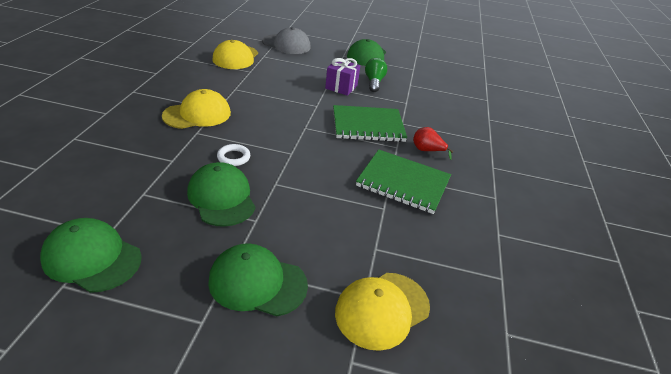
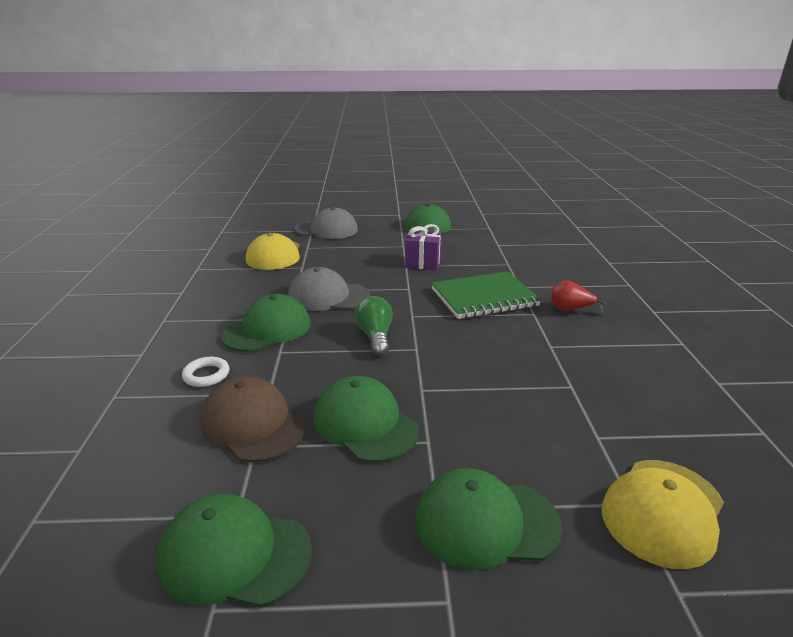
camera: 10 degrees left, 10 degrees down
(149, 179) = (252, 424): none -> brown cap
(197, 114) = (267, 329): yellow cap -> green cap
(233, 157) = (348, 370): white ring -> white ring (206, 375)
(254, 99) = (328, 296): none -> grey cap
(374, 82) = (456, 250): green light bulb -> green light bulb (375, 336)
(403, 183) = (571, 352): green notebook -> none

